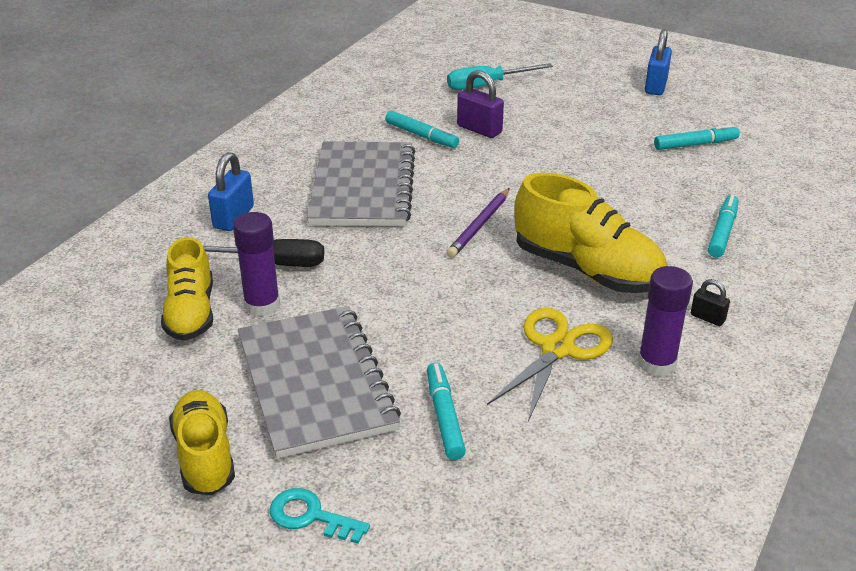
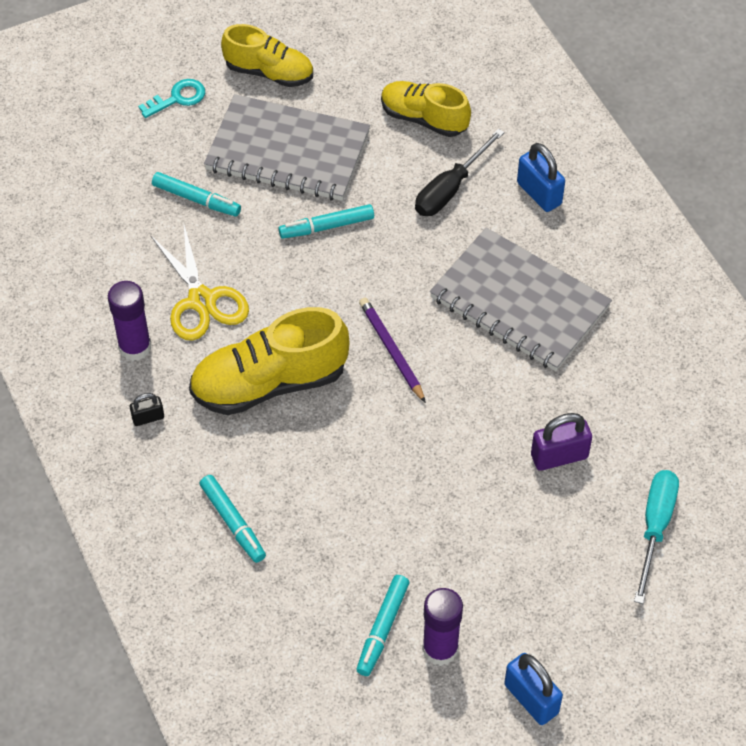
camera: 125 degrees right, 20 degrees up
(262, 305) = (399, 160): purple glue stick -> purple glue stick (440, 649)
(421, 136) = (582, 399): turquoise marker -> turquoise marker (327, 227)

